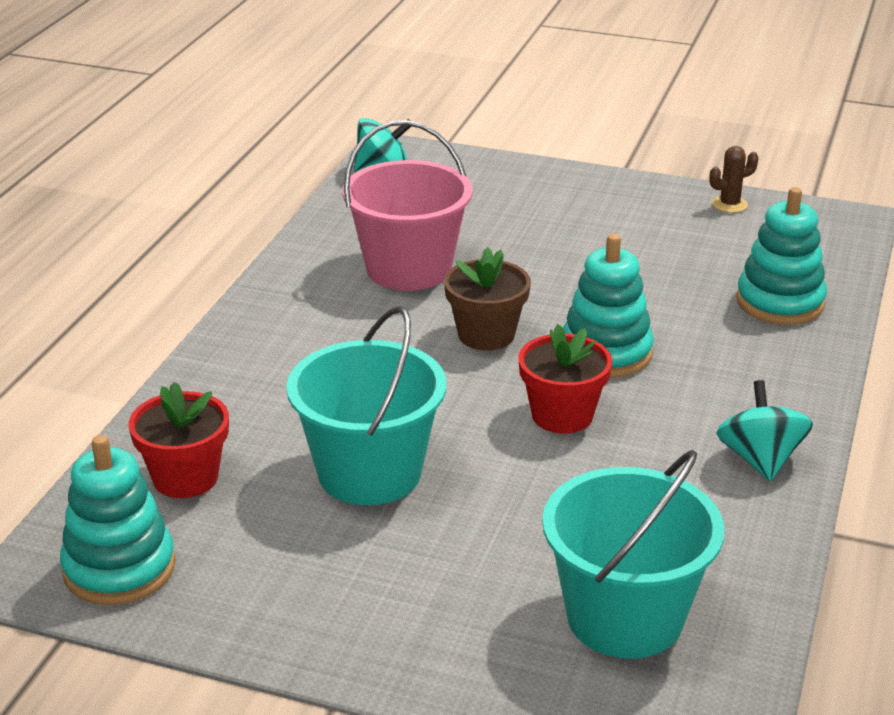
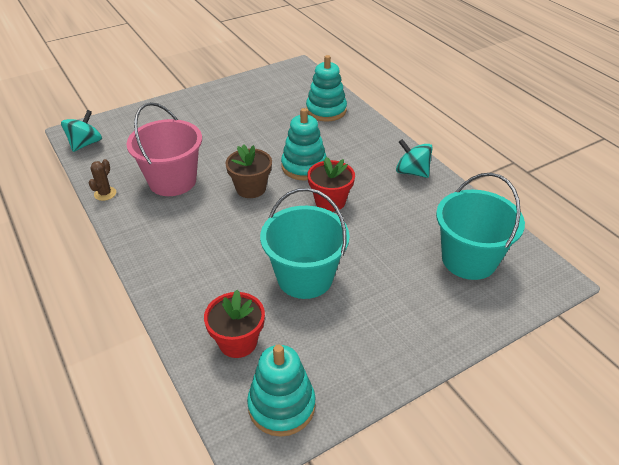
camera: 50 degrees left, 10 degrees up
(729, 204) = (250, 82): brown cactus -> brown cactus (105, 194)

